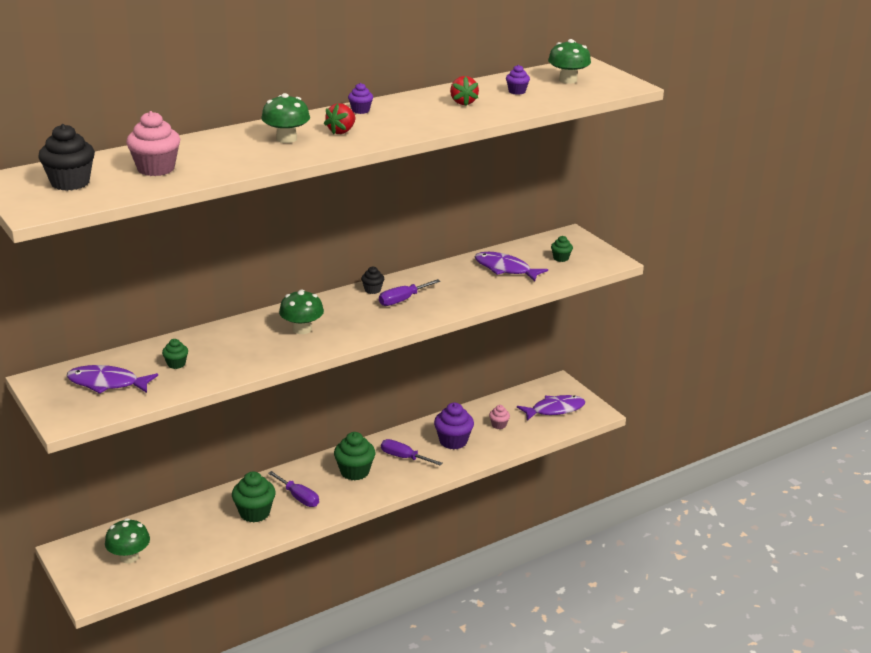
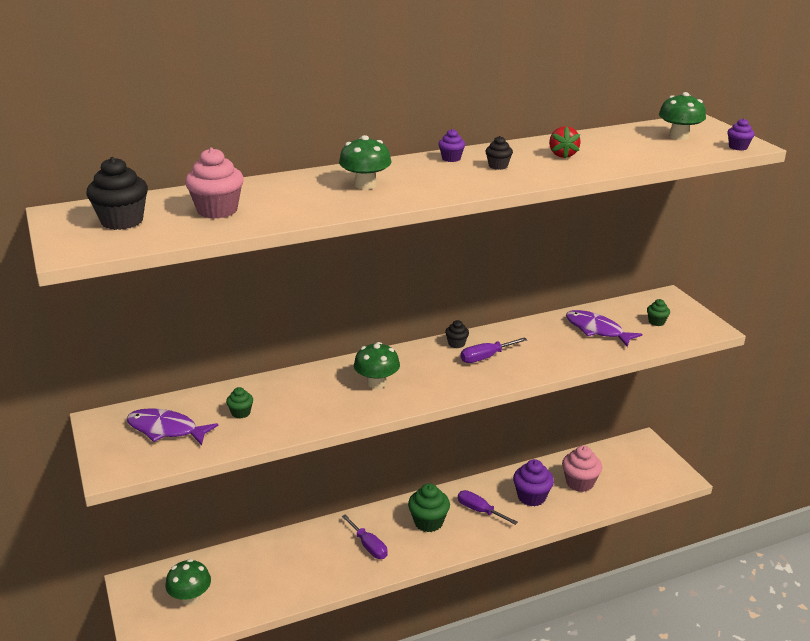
camera: 10 degrees right, 0 degrees up
(254, 513) = (322, 559): green cupcake -> none
(341, 131) = (426, 180): red strawberry -> none
(405, 116) = (498, 166): none -> black cupcake
(499, 425) = (579, 483): pink cupcake -> pink cupcake, size x1.87
(517, 91) = (622, 146): purple cupcake -> purple cupcake (738, 147)
(554, 410) = (638, 471): purple fish -> none

